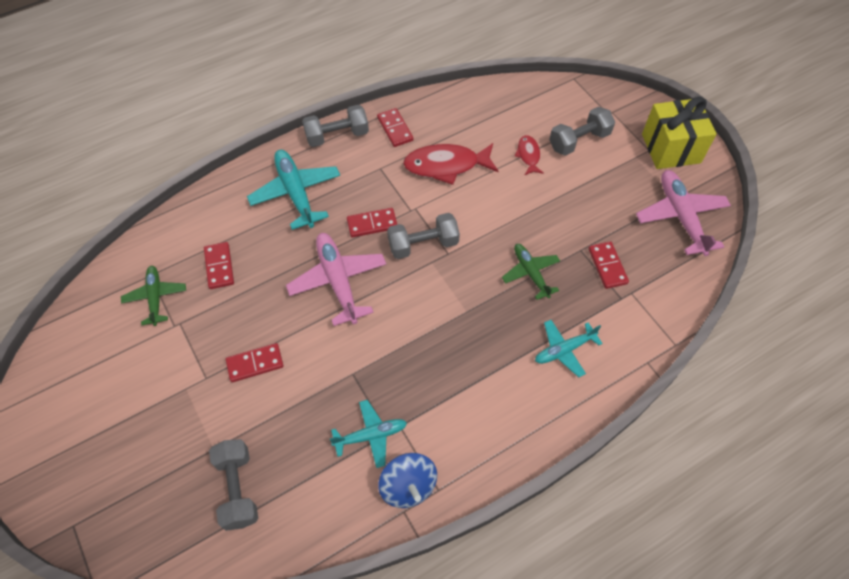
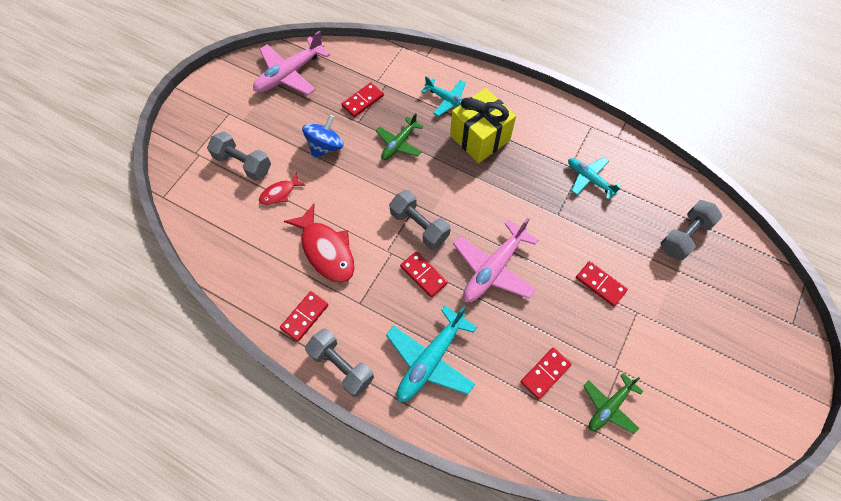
camera: 120 degrees left, 5 degrees up
(408, 486) = (602, 142): blue spinning top -> blue spinning top (325, 147)
(671, 148) = (220, 100): yellow gift -> yellow gift (480, 138)

